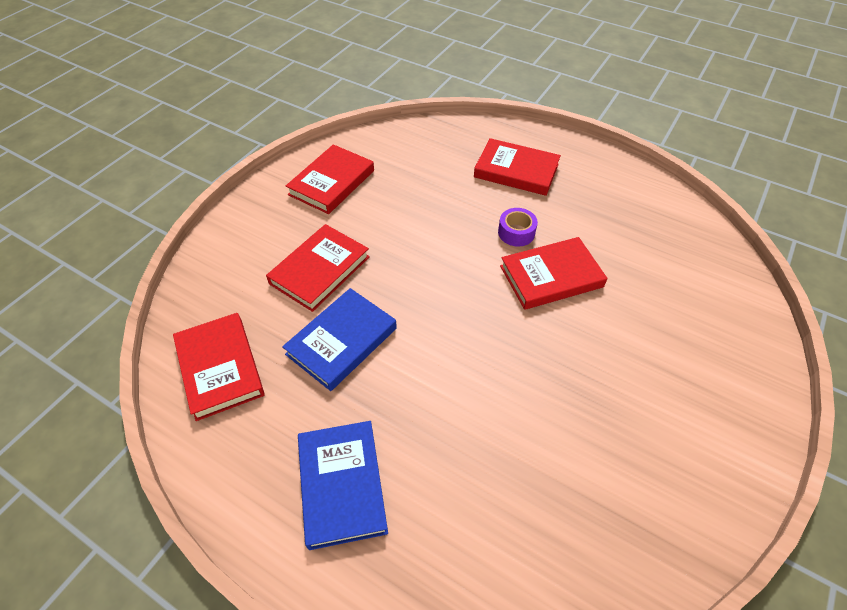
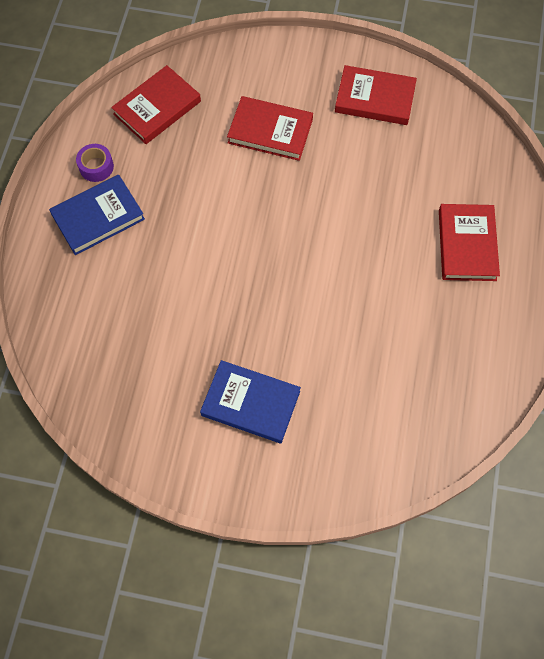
camera: 70 degrees right, 15 degrees up
(342, 341) = (208, 173): blue book -> blue book (250, 403)
(516, 232) = (379, 265): purple tape -> purple tape (96, 167)
(551, 276) = (337, 306): red book -> none

